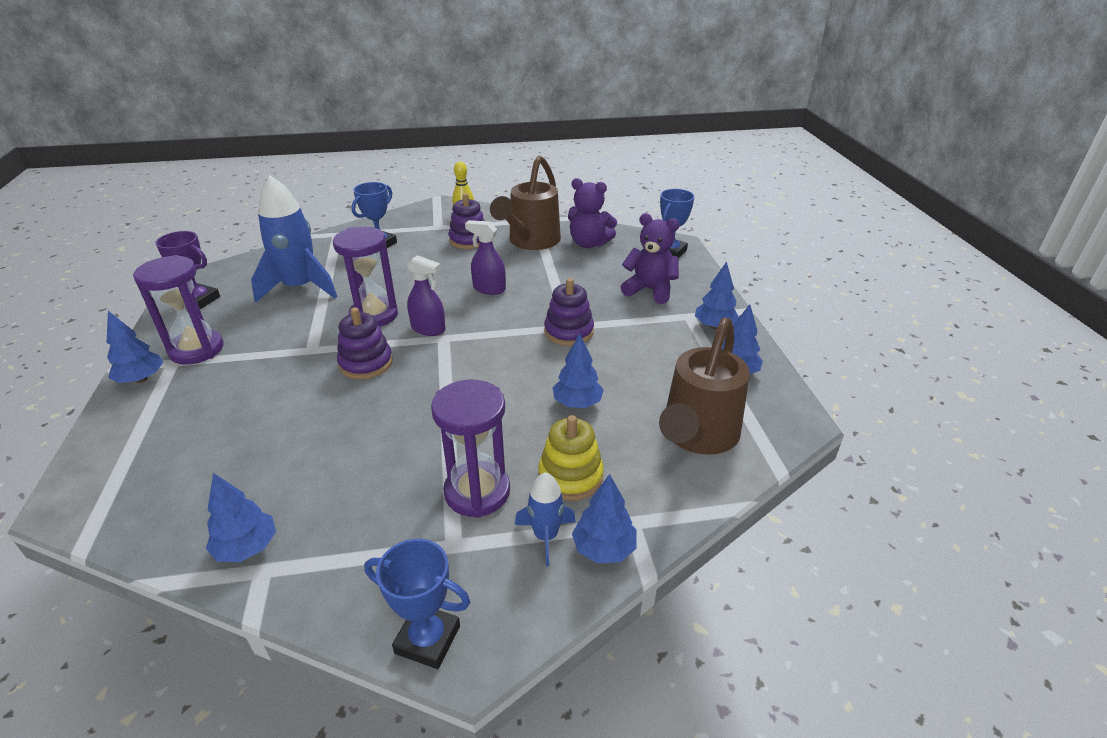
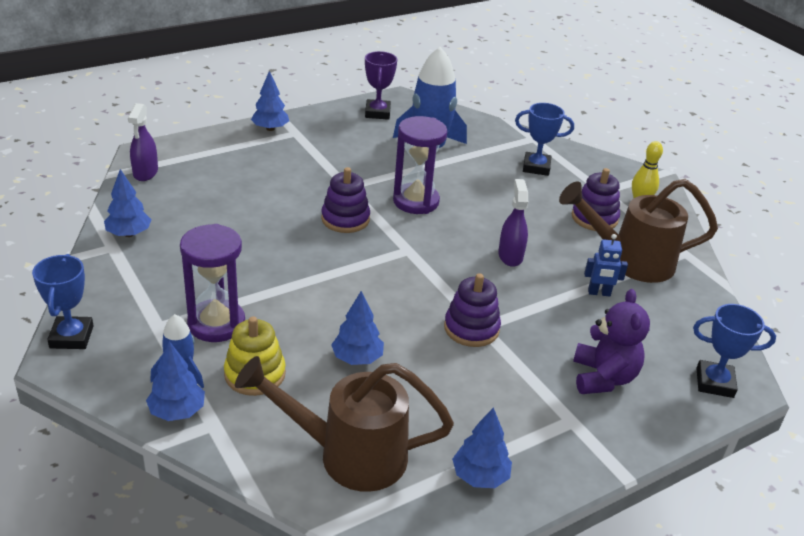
camera: 65 degrees right, 0 degrees up
(196, 350) = (315, 136): purple hourglass -> none
(428, 329) = (416, 237): purple spray bottle -> purple spray bottle (145, 173)
(558, 265) = (599, 293): none -> blue robot
(589, 243) = (669, 307): purple teddy bear -> none
(714, 326) = (564, 447): blue tree -> none

